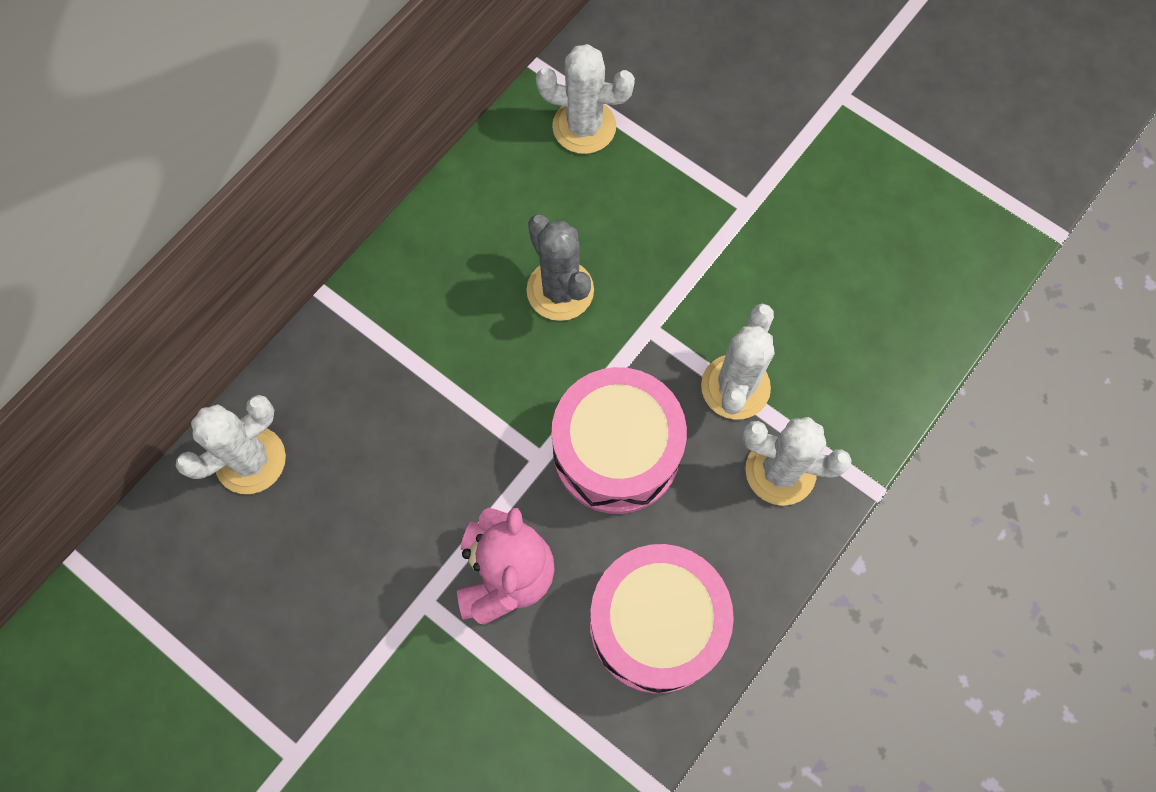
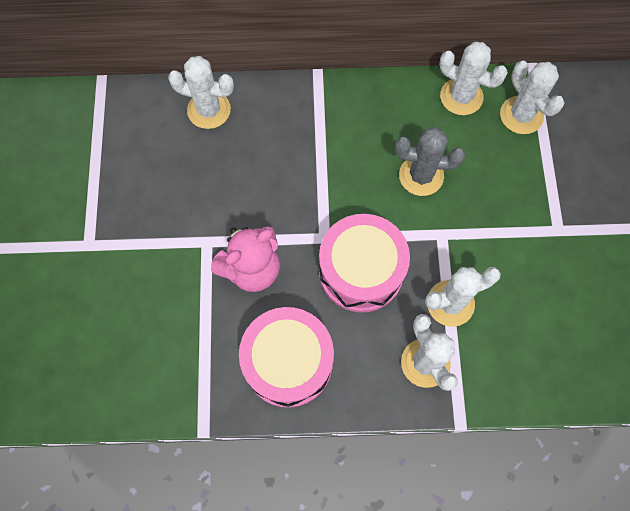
camera: 50 degrees right, 0 degrees up
(504, 167) = (461, 97): none -> white cactus
(560, 290) = (421, 176): grey cactus -> grey cactus turned 75 degrees clockwise

